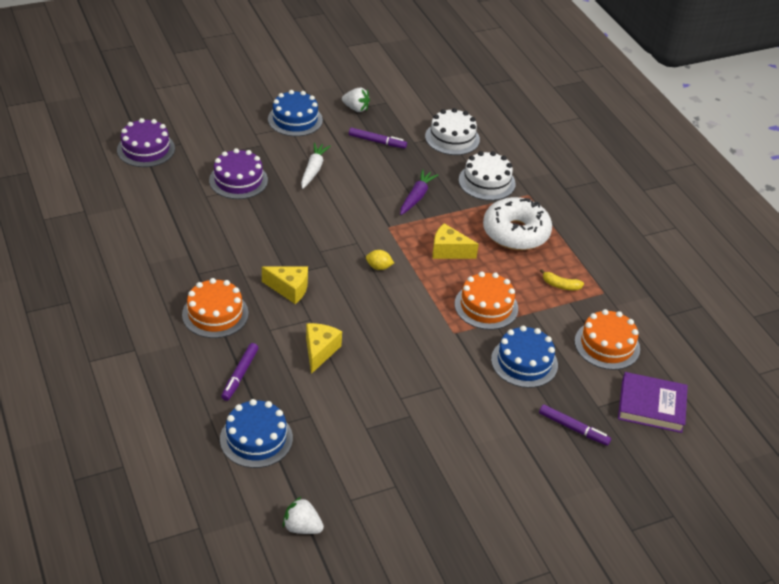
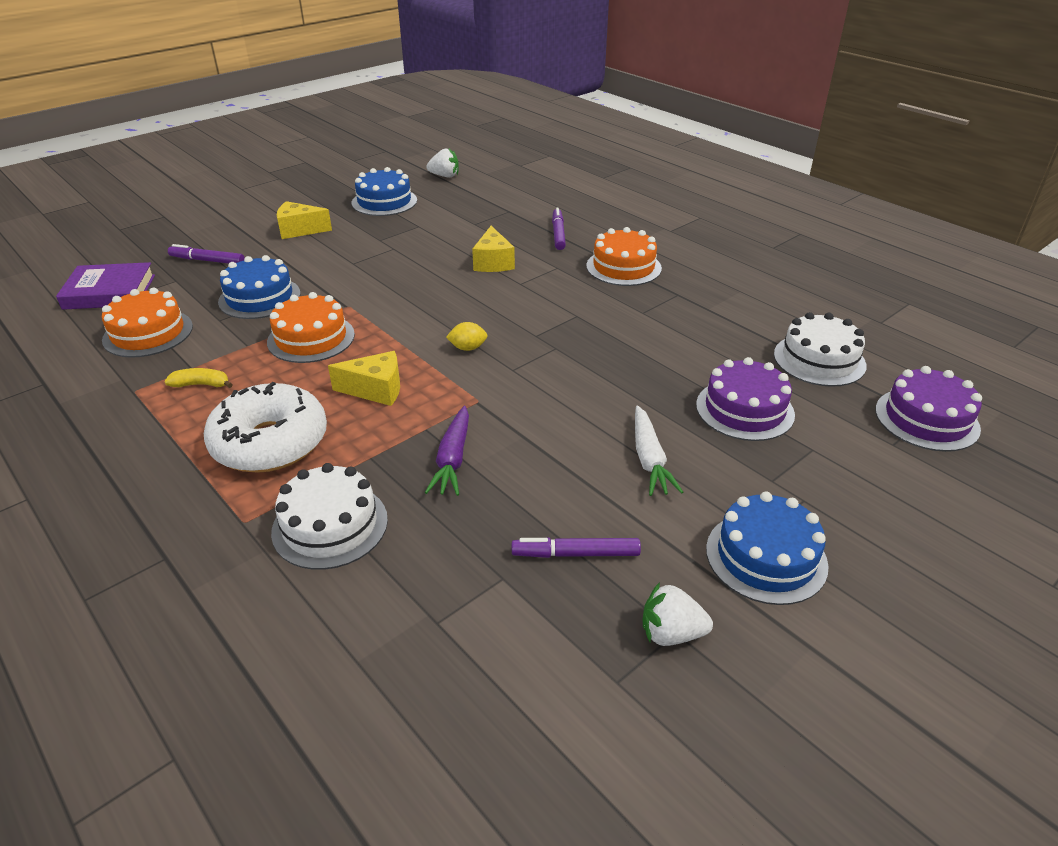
camera: 165 degrees right, 5 degrees down
(256, 438) = (512, 205): blue cake -> blue cake (384, 202)
(289, 289) = (563, 303): yellow cheese -> yellow cheese (299, 230)
(452, 138) = (423, 617): white cake -> white cake (819, 360)

